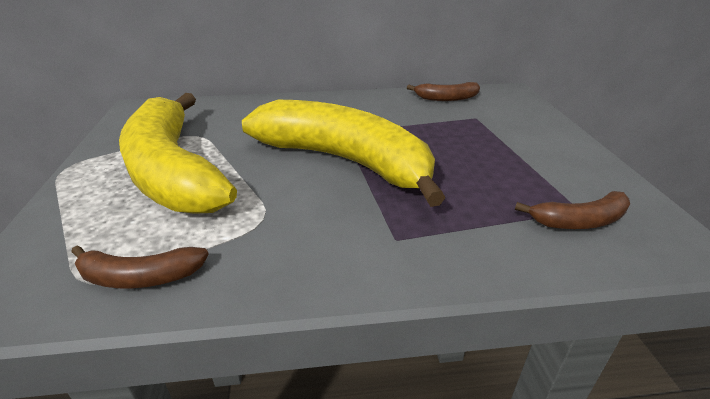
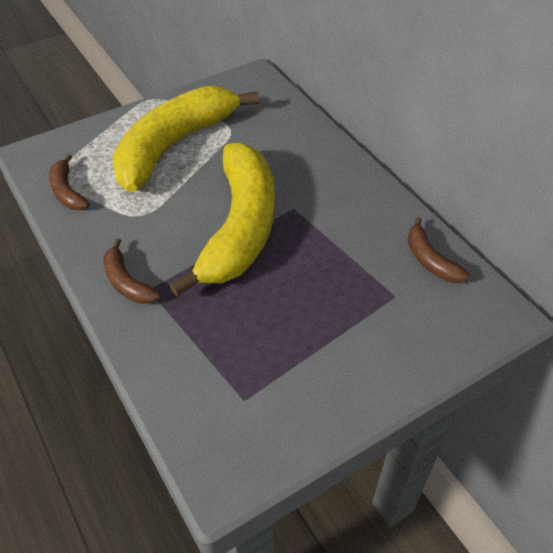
camera: 65 degrees right, 15 degrees up
(579, 221) = (224, 399): brown banana -> brown banana (127, 282)

